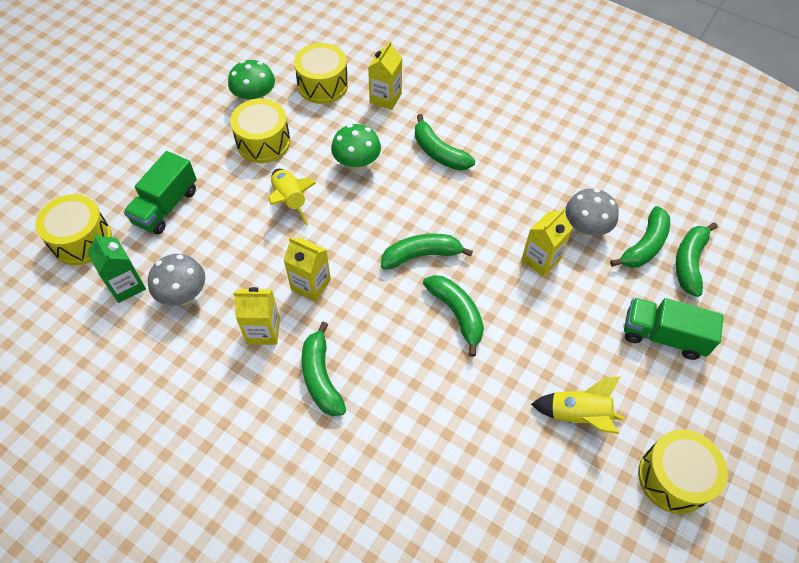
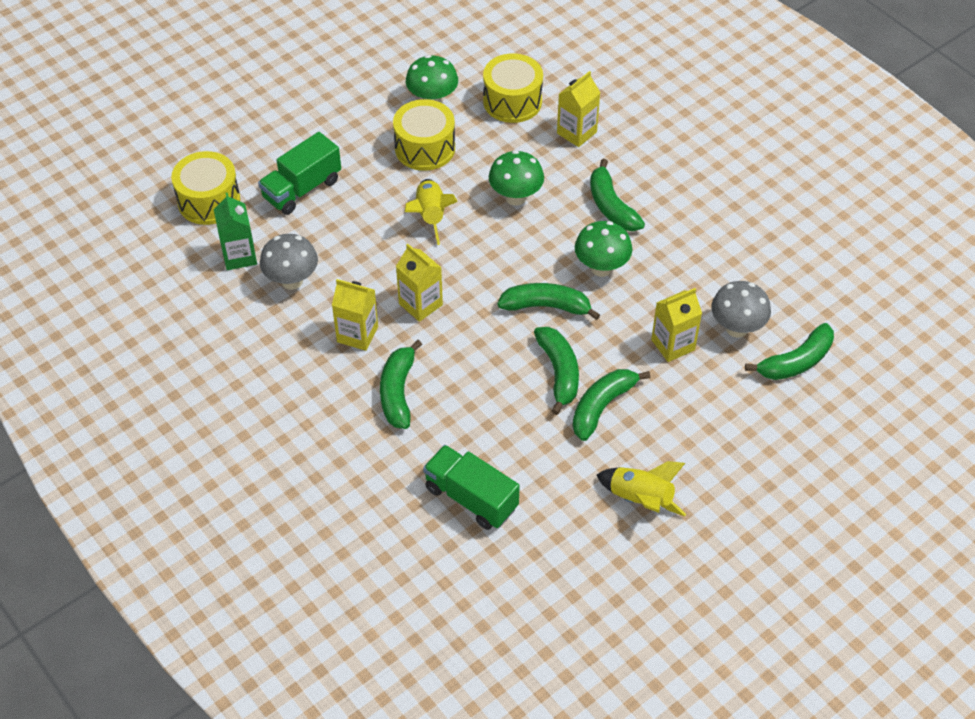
camera: 20 degrees right, 5 degrees down
(453, 208) = (601, 268): none -> green mushroom
(663, 336) = (769, 454): green truck -> green truck (471, 498)
(673, 478) = (711, 582): yellow drum -> none
(689, 262) = (837, 392): green banana -> green banana (602, 406)

